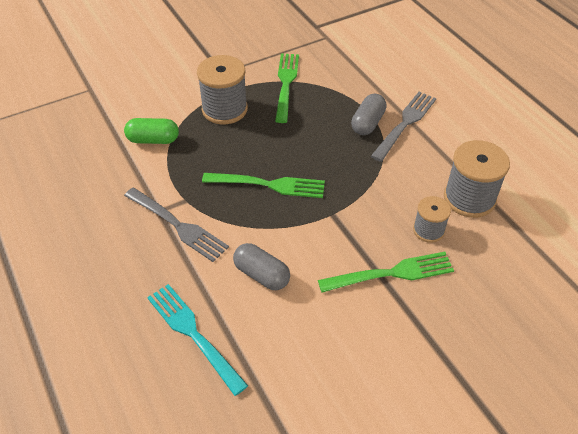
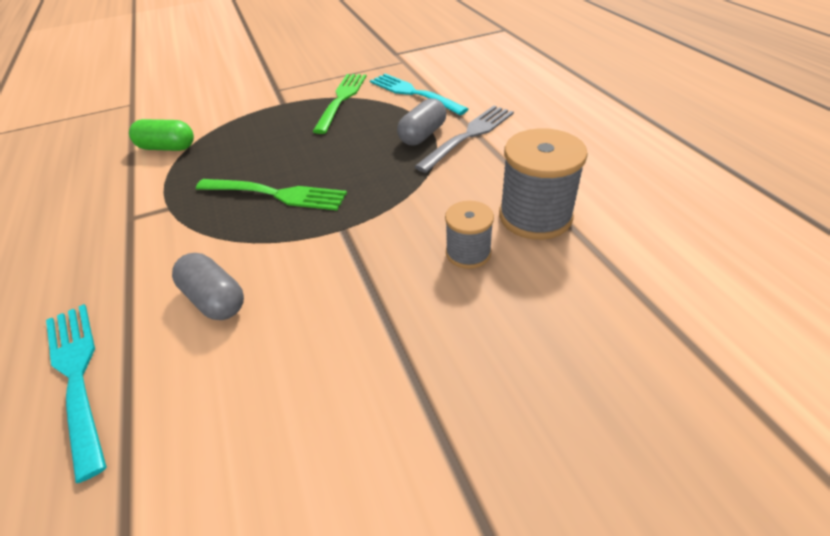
camera: 10 degrees right, 5 degrees down
(177, 225) = (140, 235): grey fork -> none
(224, 109) = (262, 121): grey spool -> none
(348, 77) = (414, 93): none -> turquoise fork
(390, 274) = (396, 308): green fork -> none

